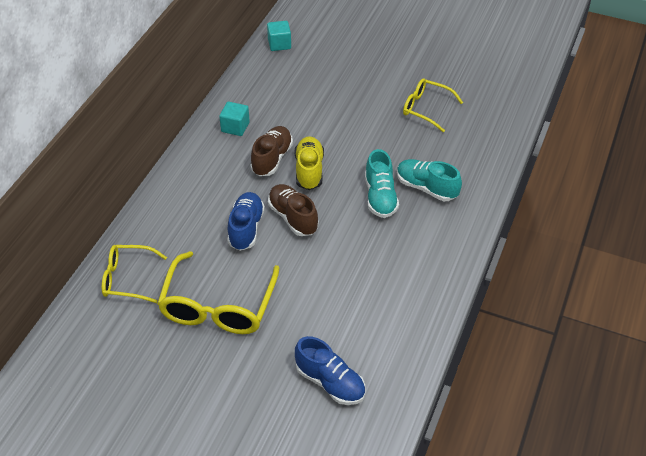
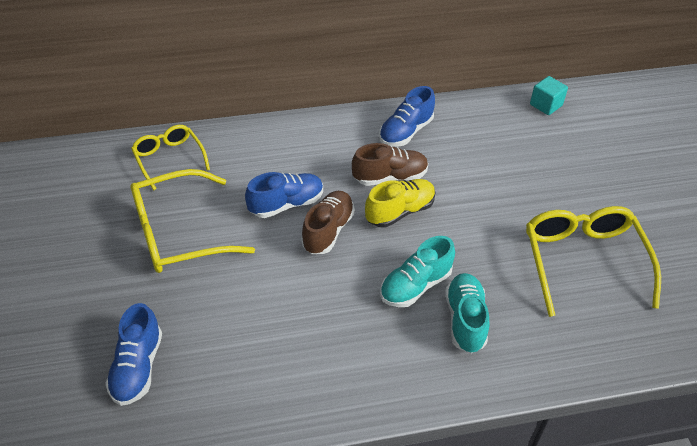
camera: 55 degrees right, 0 degrees up
(235, 127) = (405, 132): turquoise cube -> blue shoe
(426, 109) = (583, 261): yellow glasses -> yellow glasses, size x1.65

